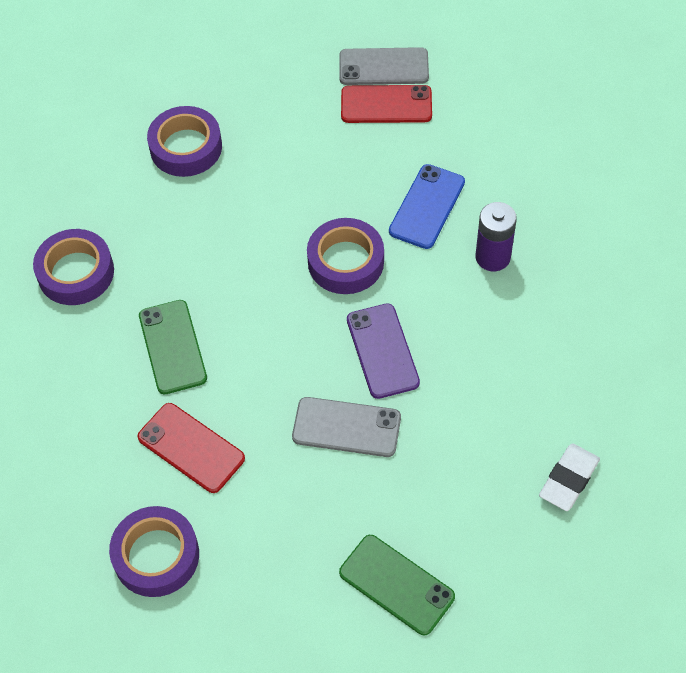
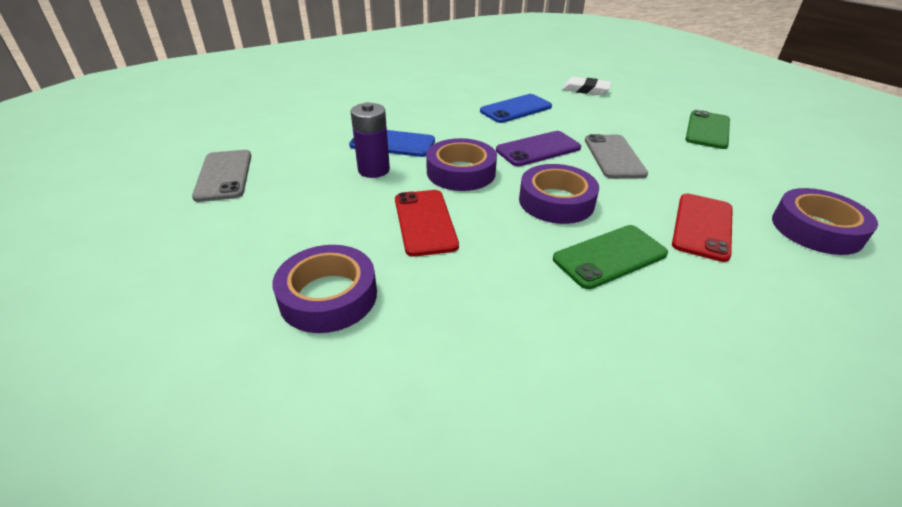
camera: 105 degrees left, 20 degrees down
(76, 272) = (561, 366): purple tape -> purple tape (556, 201)
(386, 104) = (275, 170): red phone -> red phone (424, 222)
(493, 257) = (434, 117): purple battery -> purple battery (374, 170)
(506, 359) = (516, 109): none -> blue phone

